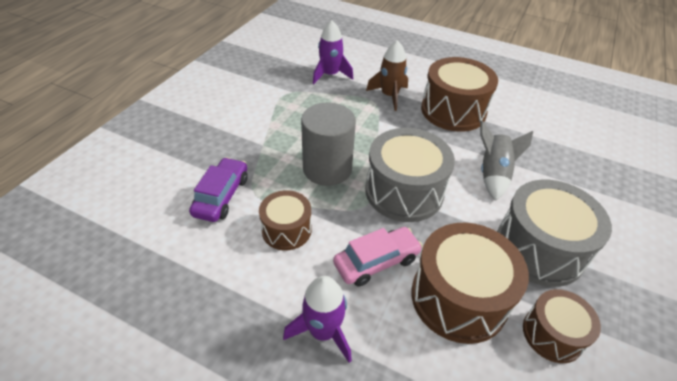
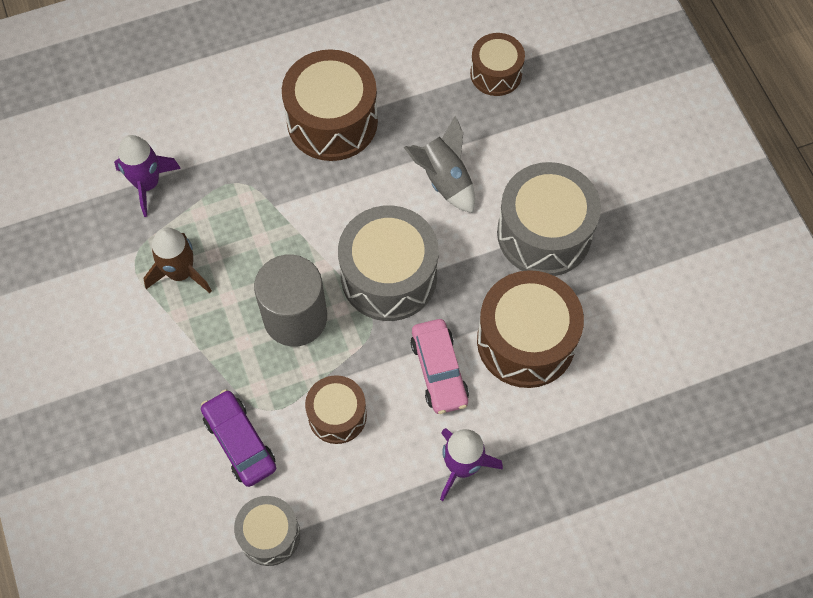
camera: 45 degrees left, 20 degrees up
(167, 253) = (269, 535): none -> grey drum
(376, 262) = (439, 371): pink car -> pink car turned 150 degrees clockwise
(389, 96) = (247, 158): brown rocket -> brown rocket (180, 272)
(552, 334) = (609, 307): brown drum -> brown drum (496, 74)

